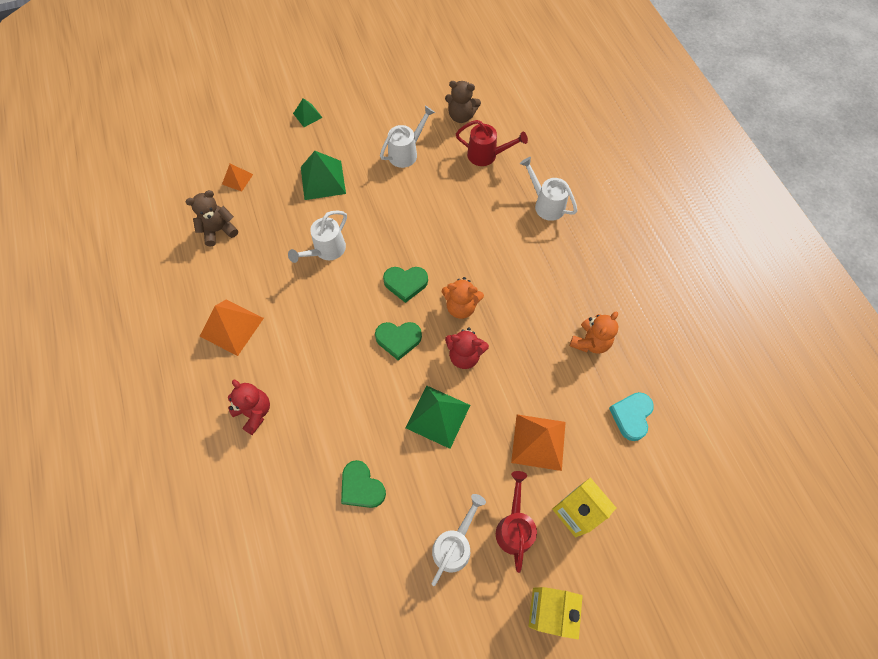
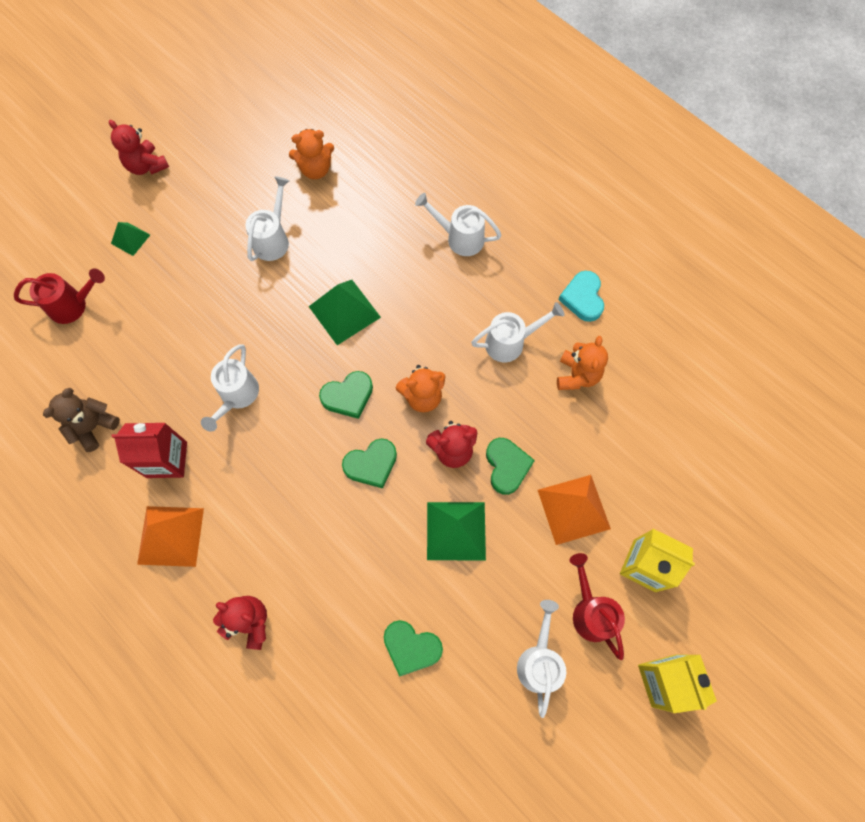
camera: 25 degrees left, 5 degrees up
(237, 179) = (83, 353): orange pyramid -> none
(256, 273) = (167, 459): none -> red carton
(323, 180) = (190, 312): green pyramid -> green pyramid (344, 311)
(343, 71) = (147, 166): none -> red teddy bear
(461, 116) = (315, 169): brown teddy bear -> orange teddy bear
(486, 155) = (367, 206): red watering can -> red watering can (73, 305)
(501, 386) = (507, 466): none -> green heart
(548, 295) = (510, 342): none -> white watering can
(631, 416) = (654, 437): turquoise heart -> turquoise heart (583, 298)

